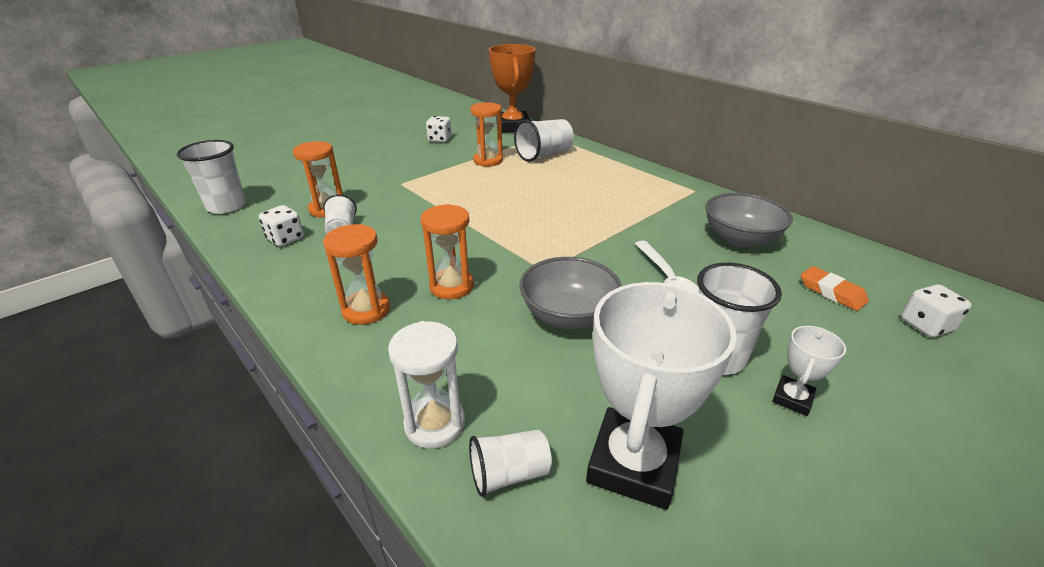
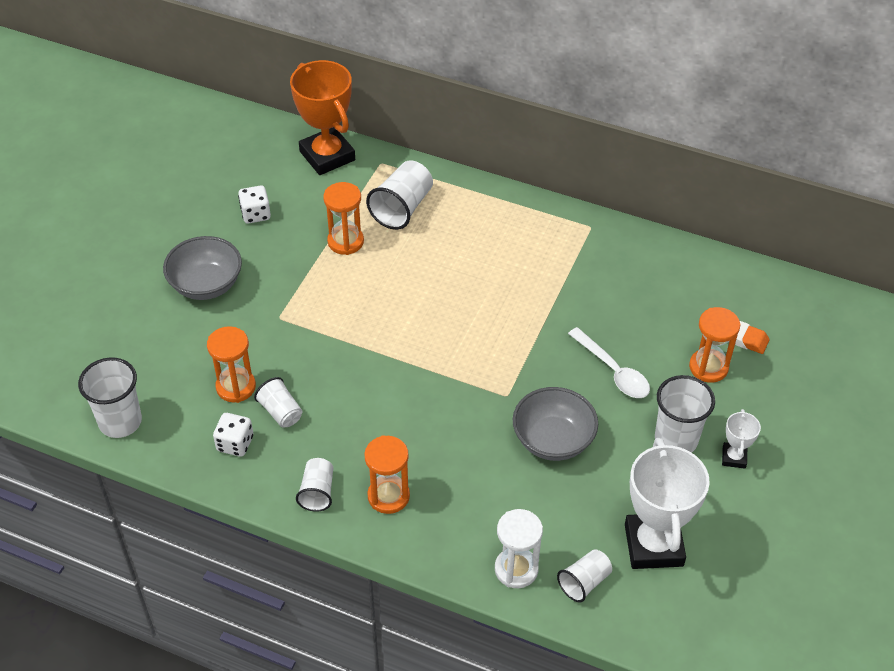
camera: 25 degrees left, 15 degrees up
(309, 287) = (317, 492): none -> white cup
(451, 286) = (440, 444): orange hourglass -> orange hourglass (708, 367)
(740, 239) = (654, 292): grey bowl -> grey bowl (206, 284)
(926, 325) = (811, 352): white dice -> none

